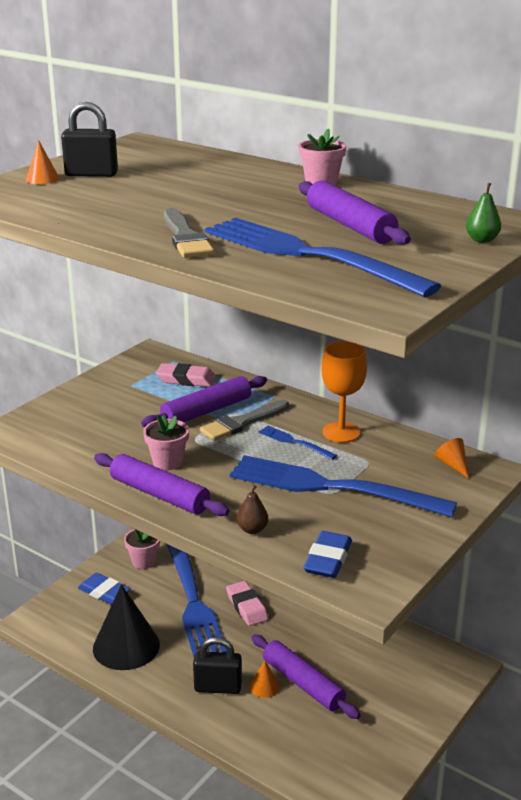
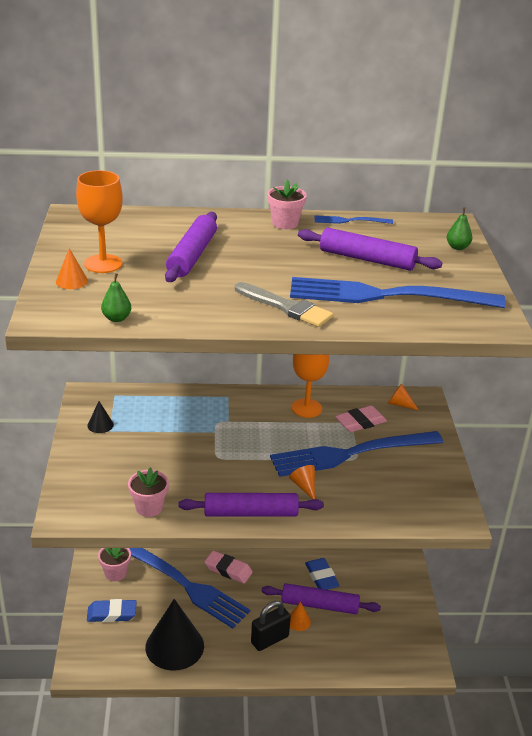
camera: 40 degrees left, 5 degrees up
(24, 208) = (116, 318): none -> green pear
(91, 174) = (103, 264): black padlock -> orange goblet
(129, 378) = (100, 425): none -> black cone
(167, 462) = (222, 484): pink flower pot -> pink flower pot (149, 507)
(186, 379) = (147, 408): pink eraser -> pink eraser (360, 422)
(206, 411) = (196, 429): purple rolling pin -> purple rolling pin (192, 255)
(242, 423) = (233, 428): grey brush -> none
(242, 495) = (304, 486): none -> orange cone
(252, 529) = (342, 509): brown pear -> none
(294, 442) = (286, 429): blue fork -> blue fork (349, 221)
(328, 559) = (410, 508): blue eraser -> blue eraser (321, 577)

